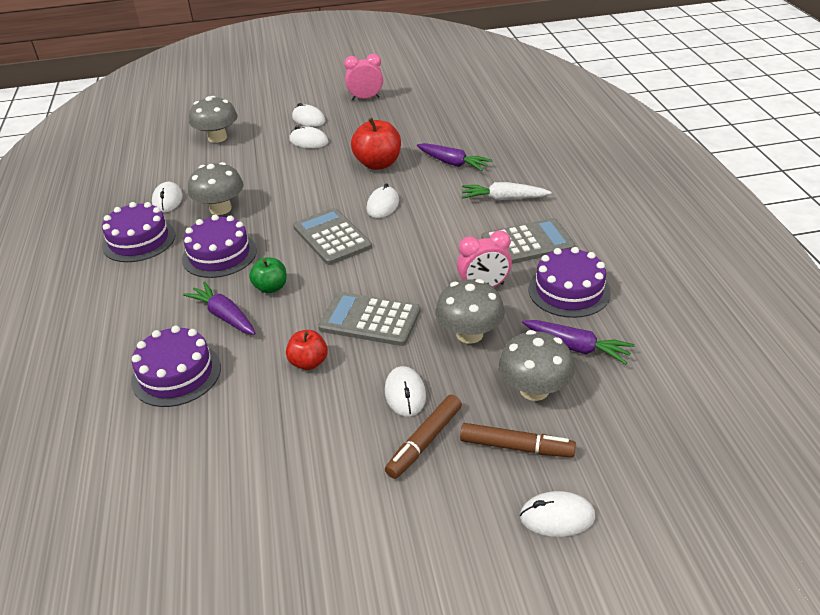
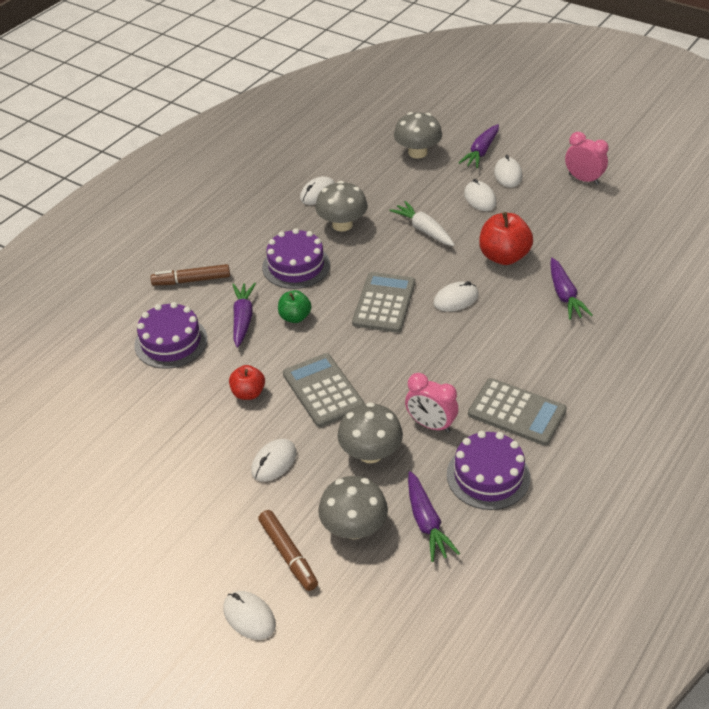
camera: 45 degrees right, 5 degrees up
(139, 240) = (263, 218): purple cake -> none
(268, 116) = (481, 152): none -> purple carrot
(424, 442) = (242, 504): brown marker -> brown marker (191, 280)
(503, 199) = (556, 358): white carrot -> white carrot (423, 230)

